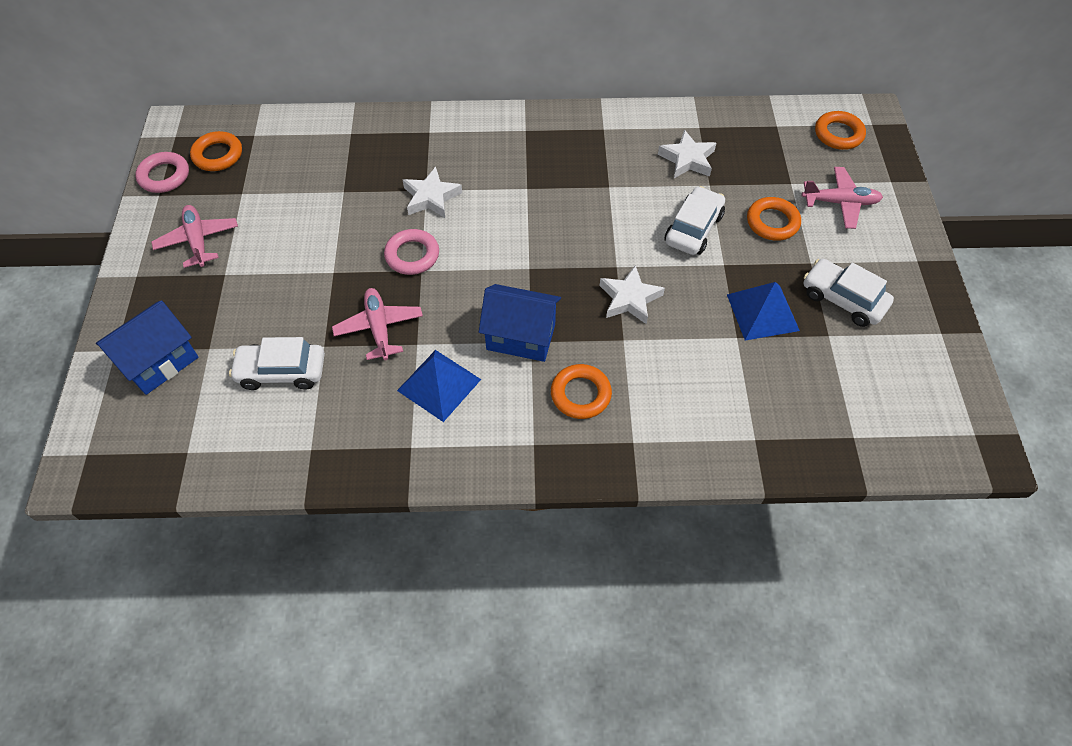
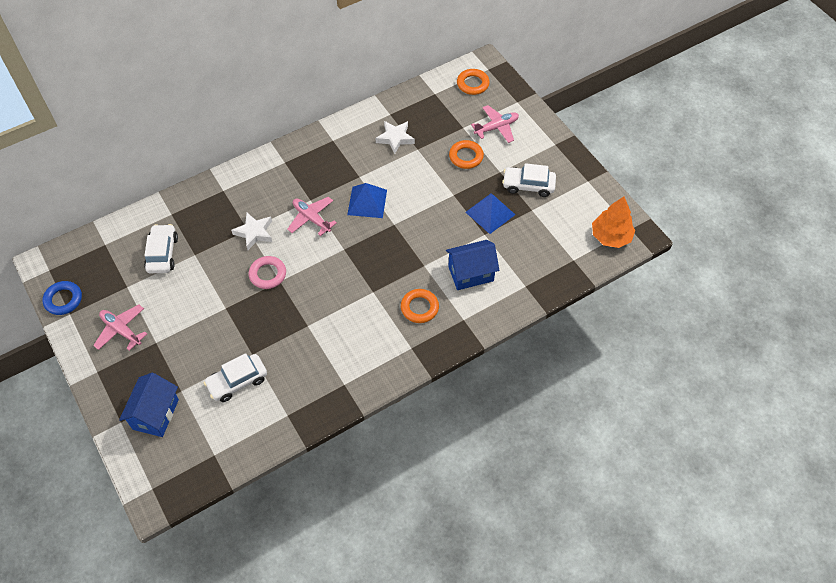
camera: 30 degrees left, 0 degrees up
(164, 176) = (63, 300): pink ring -> blue ring
(218, 155) = (90, 269): orange ring -> none
(379, 328) = (278, 327): pink plane -> pink plane (311, 218)
(439, 384) = (336, 342): blue pyramid -> blue pyramid (367, 202)
(521, 337) = (365, 292): blue house -> blue house (471, 274)
(629, 298) = (413, 240): white star -> none
(693, 229) = (424, 181): white car -> white car (162, 253)
(934, 431) = (610, 236): none -> orange tree

